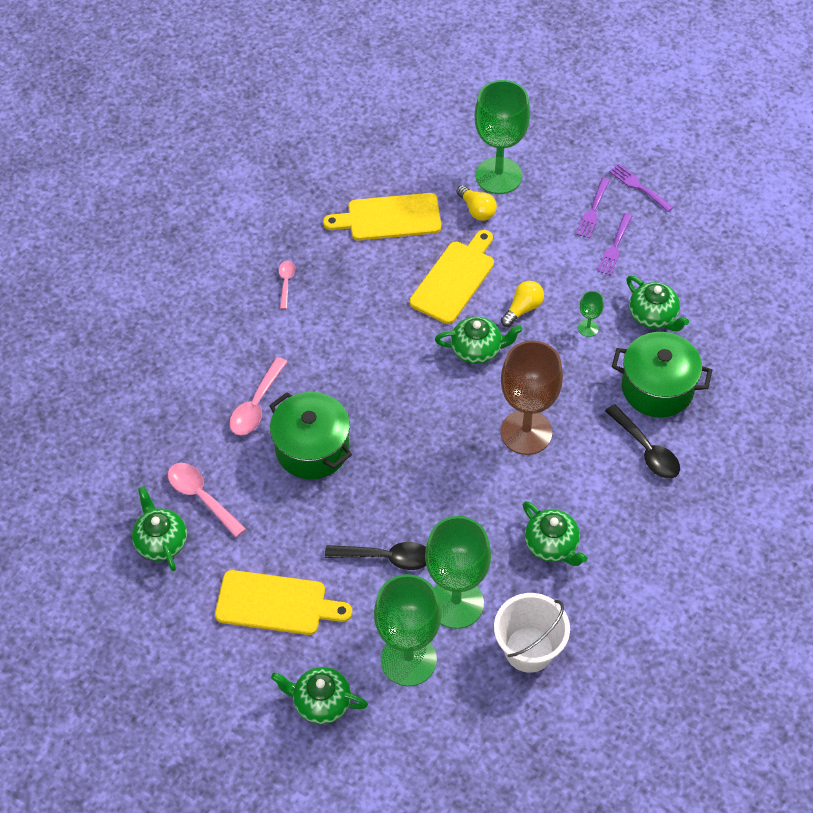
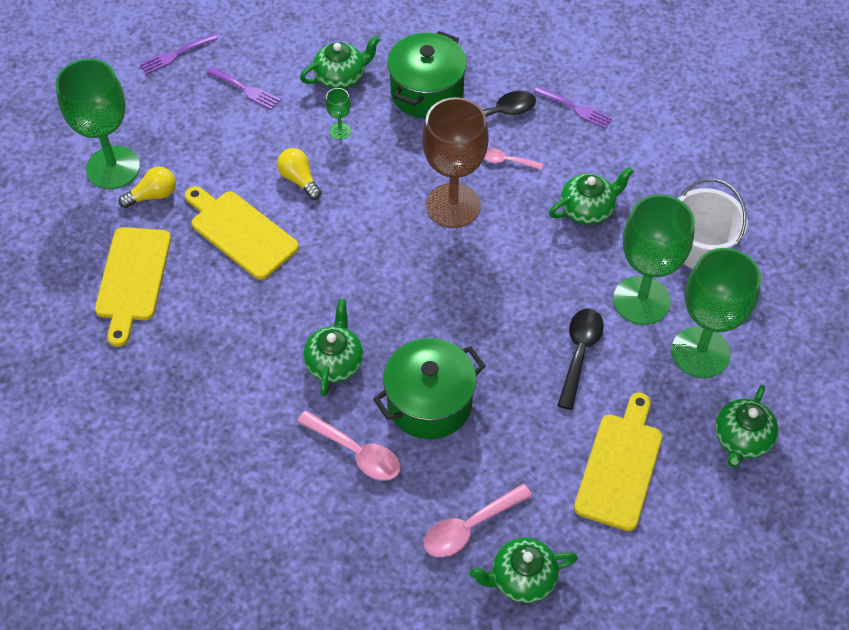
camera: 80 degrees left, 0 degrees up
(286, 282) = (190, 397): pink spoon -> pink spoon (507, 161)
(477, 349) = (339, 228): green teapot -> green teapot (334, 362)
(593, 211) = (192, 97): purple fork -> purple fork (575, 108)

